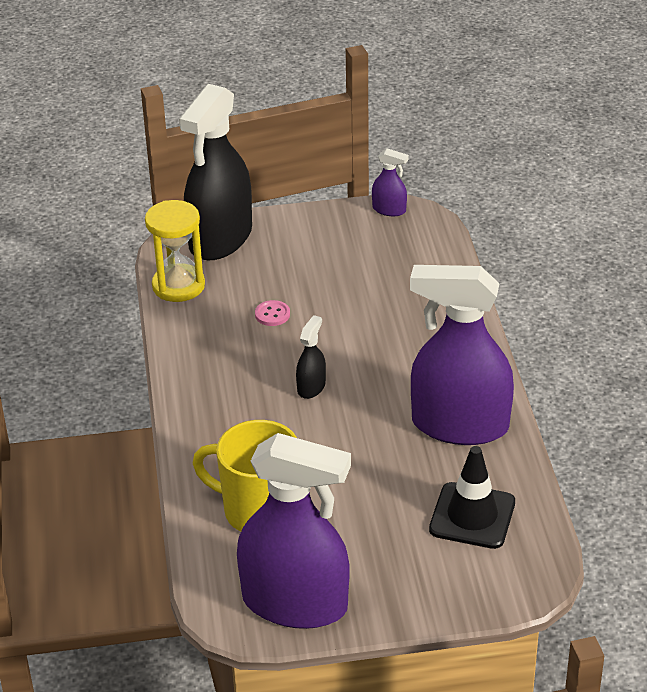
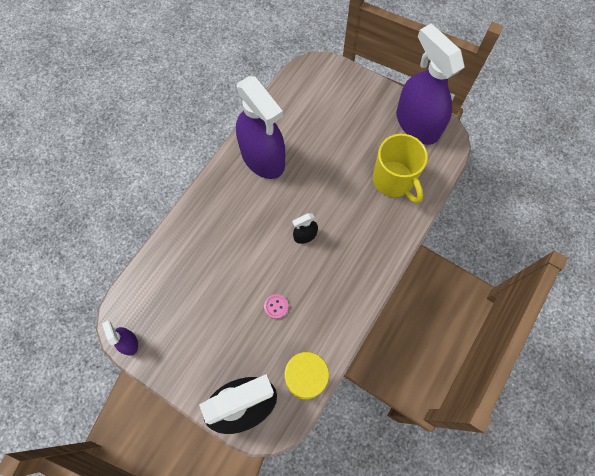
camera: 140 degrees left, 30 degrees up
(472, 516) = (308, 110): black traffic cone -> none

